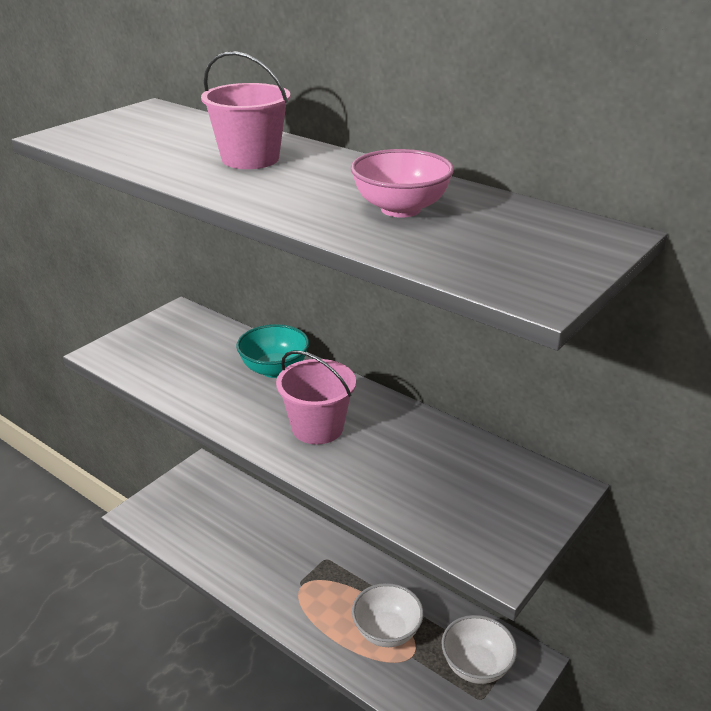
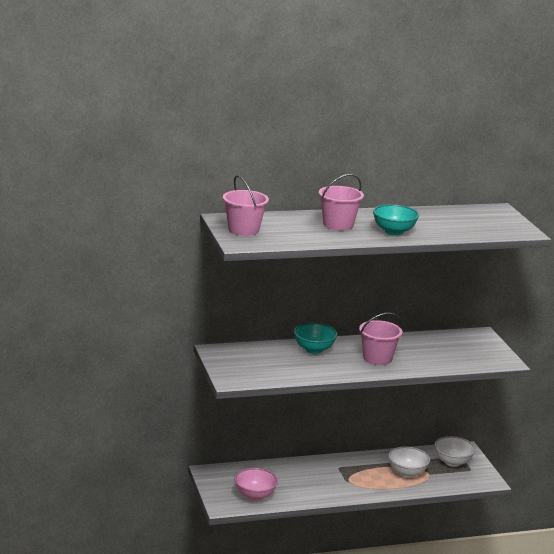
camera: 55 degrees left, 10 degrees down
(124, 125) = (243, 230): none -> pink bucket
(292, 195) = (394, 231): none -> turquoise bowl
(400, 209) = (434, 223): pink bowl -> pink bowl (255, 495)

